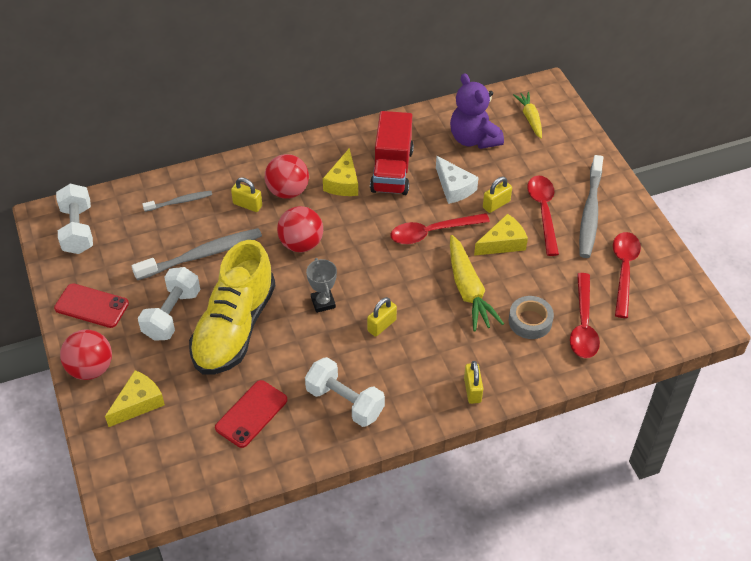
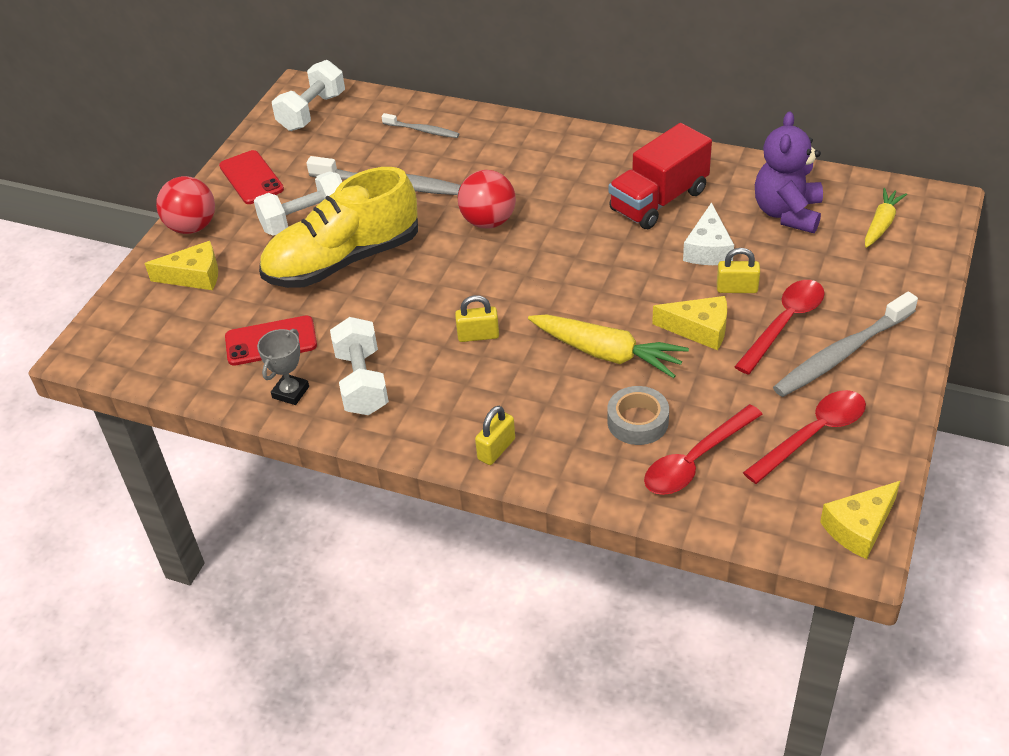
camera: 45 degrees right, 5 degrees down
(247, 205) = (479, 162): yellow padlock -> none
(288, 191) = (531, 169): red ball -> none
(323, 303) = (447, 284): grey trophy -> grey trophy (290, 392)
(343, 182) = (595, 188): yellow cheese -> yellow cheese (859, 527)
(432, 232) = (633, 279): red spoon -> none
(468, 290) = (606, 353): yellow carrot -> yellow carrot turned 90 degrees counterclockwise

